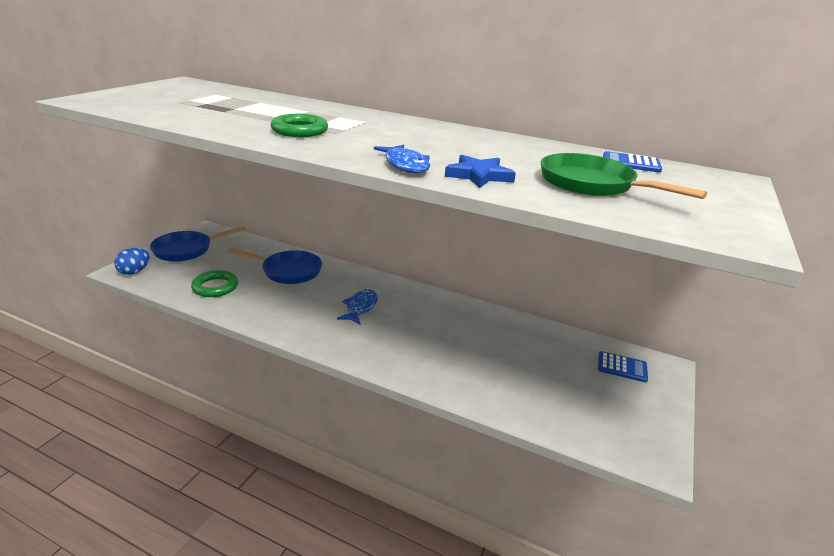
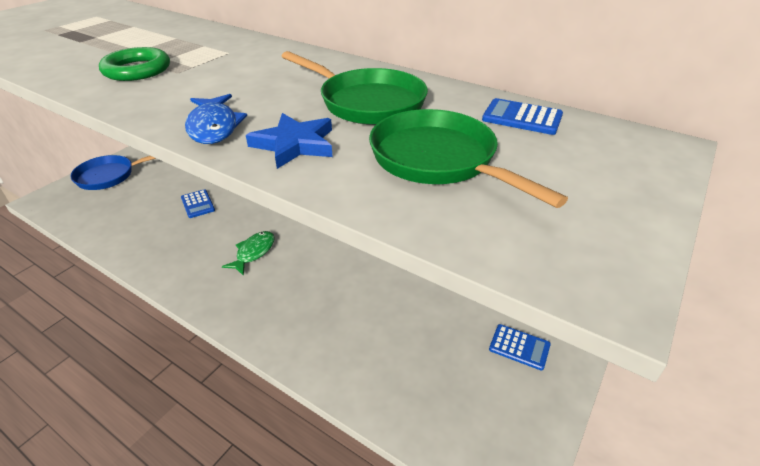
camera: 10 degrees right, 10 degrees up
(134, 271) = (50, 201): blue egg -> none
(215, 287) = (119, 222): green ring -> none
(288, 271) = (198, 204): blue pan -> blue calculator
(360, 307) = (253, 252): blue fish -> green fish
(510, 153) = (367, 102): none -> green pan

